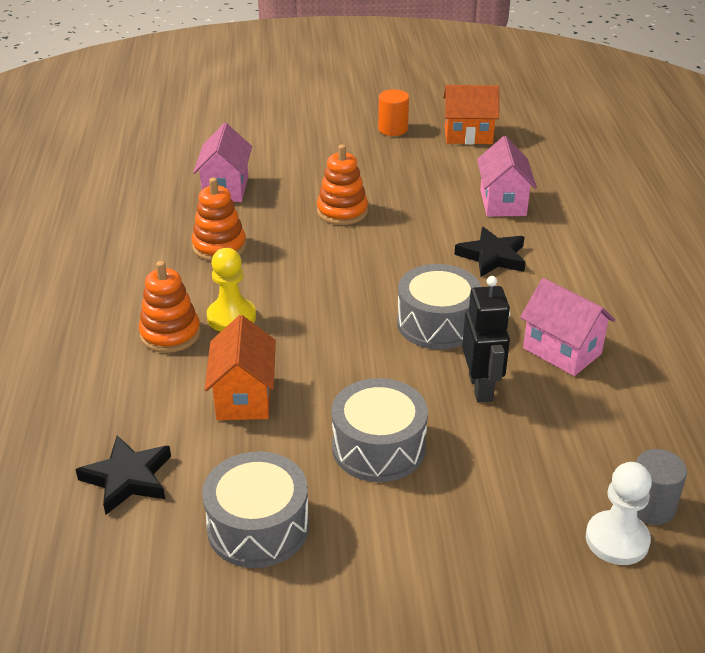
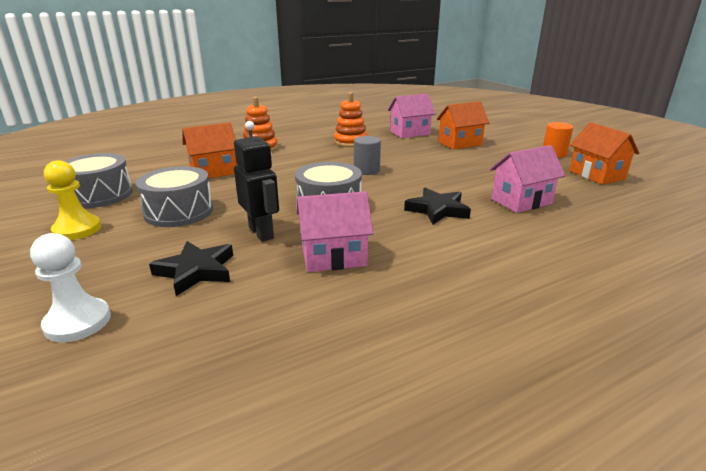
camera: 65 degrees right, 10 degrees down
(127, 478) = (137, 163): black star -> black star (196, 271)
(231, 317) = (286, 156): yellow pawn -> yellow pawn (77, 229)
(304, 169) = (460, 143): none -> orange house
(342, 211) = (427, 159): orange stacking toy -> none
(481, 387) = (261, 233): black robot -> black robot turned 90 degrees counterclockwise
(562, 351) = (334, 257): pink house -> pink house turned 60 degrees clockwise
(650, 507) = (124, 335): grey cylinder -> grey cylinder (366, 170)

